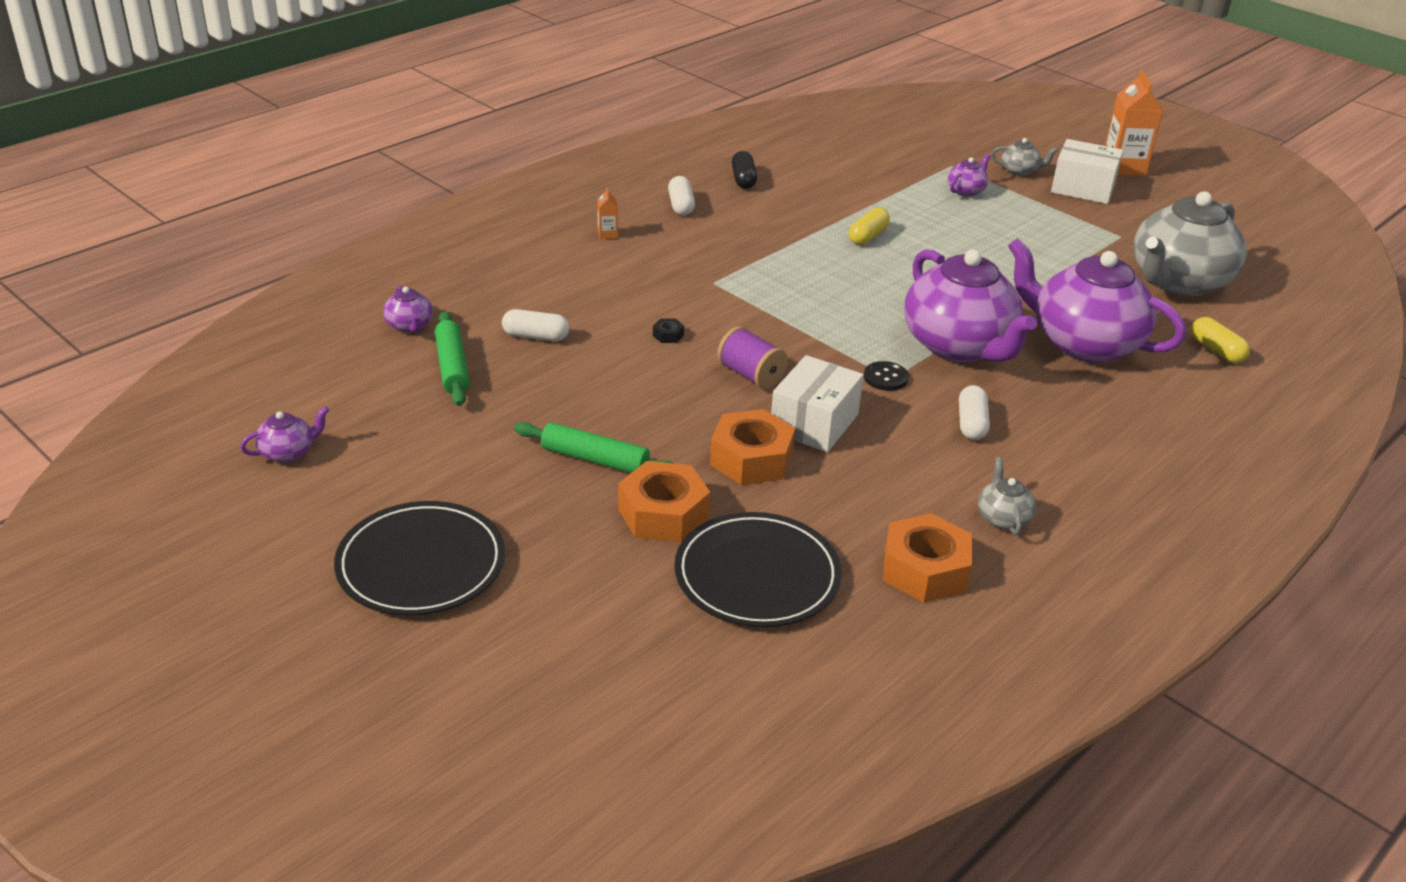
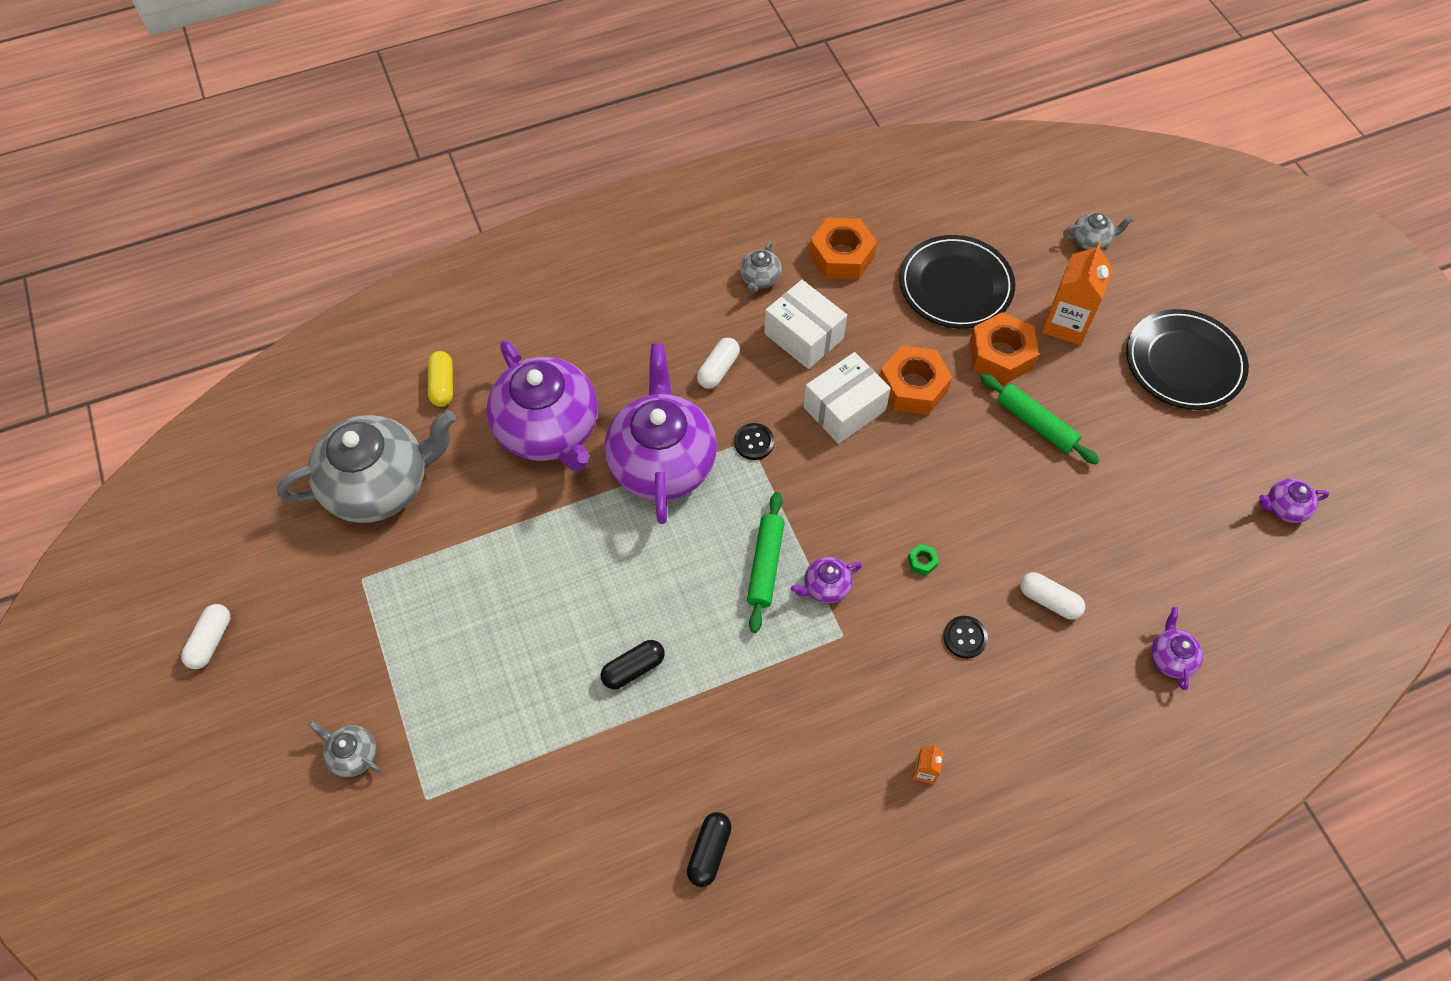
camera: 155 degrees left, 25 degrees up
(452, 367) = (1136, 578): green rolling pin -> green rolling pin (765, 565)
(588, 689) = (1091, 240): none -> grey teapot
(606, 301) = (965, 637): none -> black button
(668, 335) = (922, 562): black nut -> green nut
(681, 205) = (815, 810): white capsule -> white capsule (211, 641)
(750, 375) = (869, 482): purple spool -> none
(868, 236) = (633, 668): yellow capsule -> black capsule
(966, 191) = (454, 729): purple teapot -> purple teapot (825, 587)
(1083, 188) = (313, 688): white box -> white box (803, 336)
(1123, 167) = (220, 719): orange carton -> orange carton (1066, 324)

